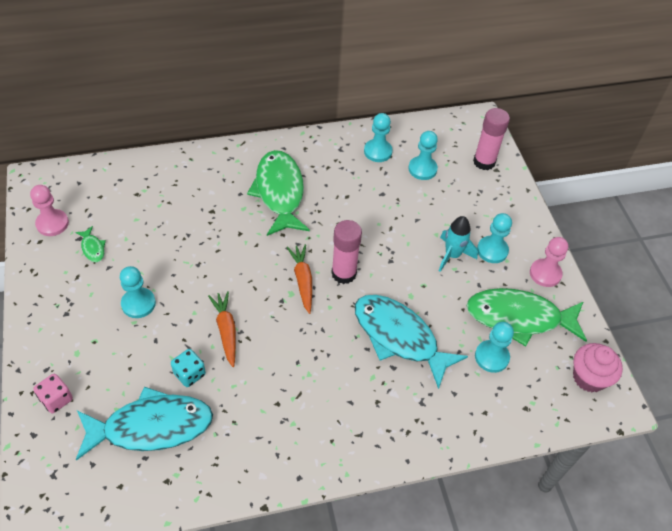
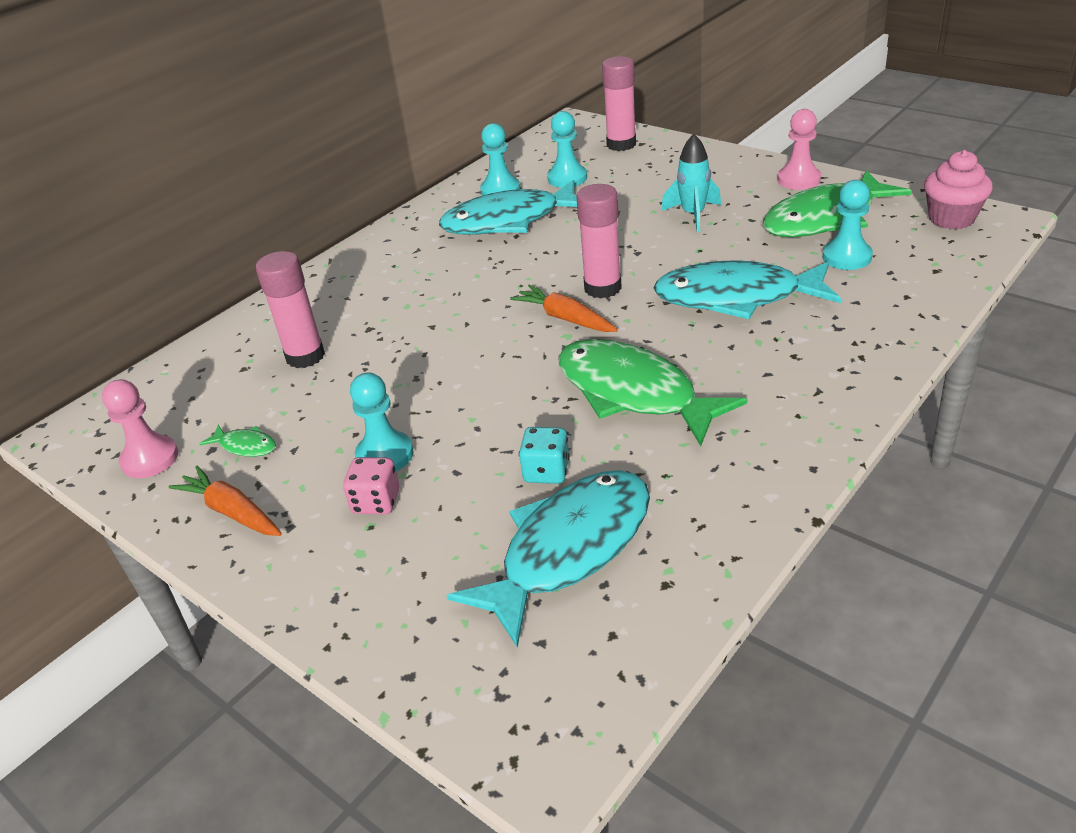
camera: 30 degrees left, 15 degrees down
(56, 399) = (394, 616): pink dice -> pink dice (376, 502)
(168, 208) = (305, 356): none -> pink glue stick
(226, 330) = (536, 408): orange carrot -> orange carrot (232, 512)
(279, 192) = (433, 272): green fish -> green fish (633, 393)
(355, 181) = (509, 221): none -> turquoise fish
(492, 250) = (725, 192): turquoise pawn -> none

